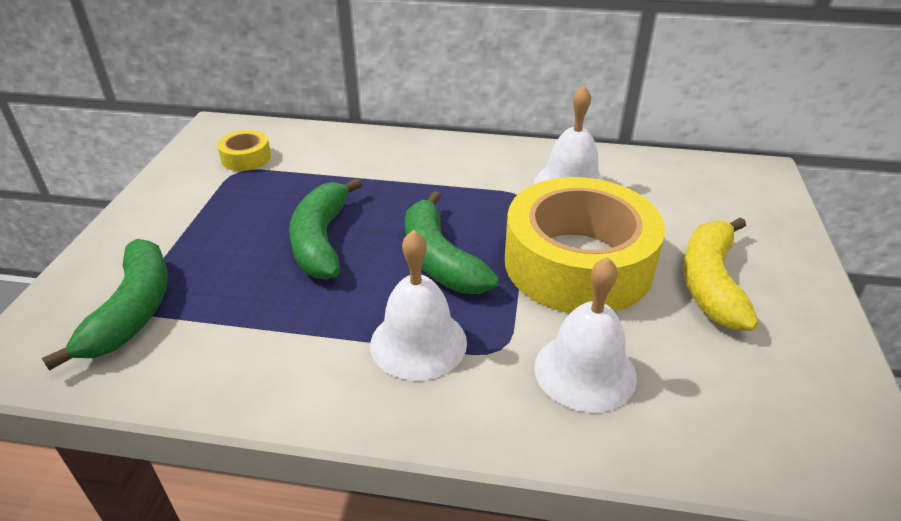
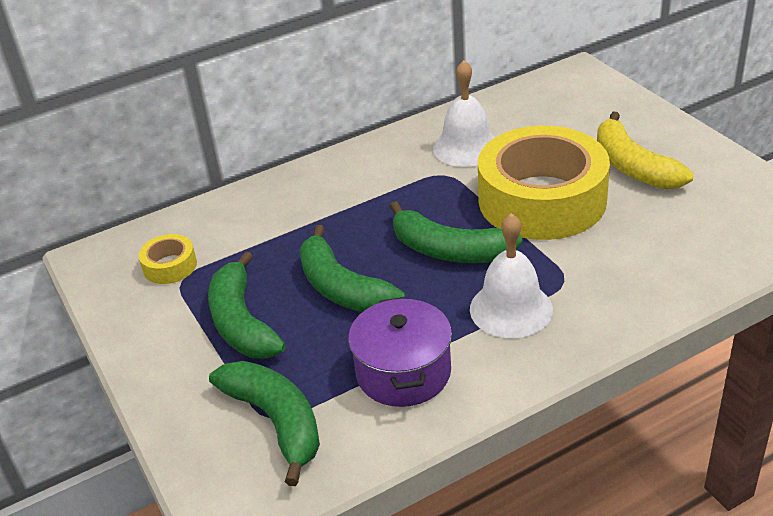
camera: 35 degrees left, 0 degrees up
(225, 223) = (242, 323): none -> green banana
(263, 337) = (403, 372): none -> purple pot
(585, 371) = (627, 262): white bell -> none

